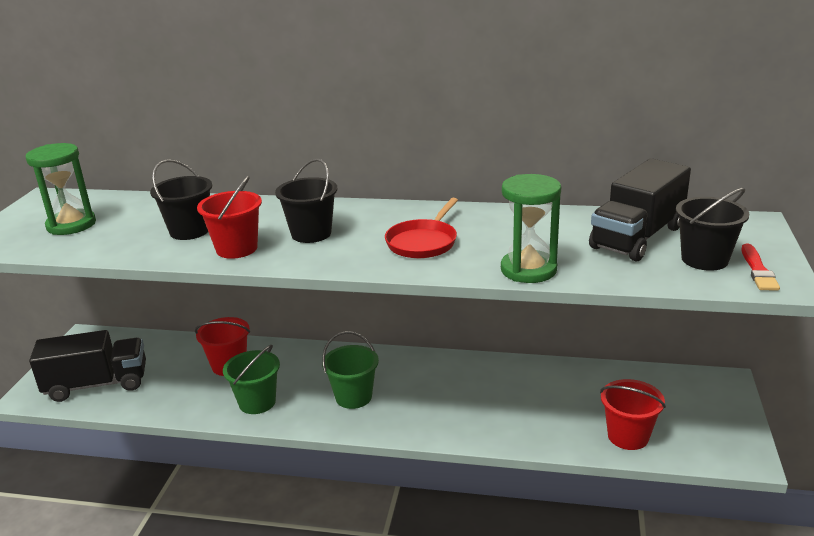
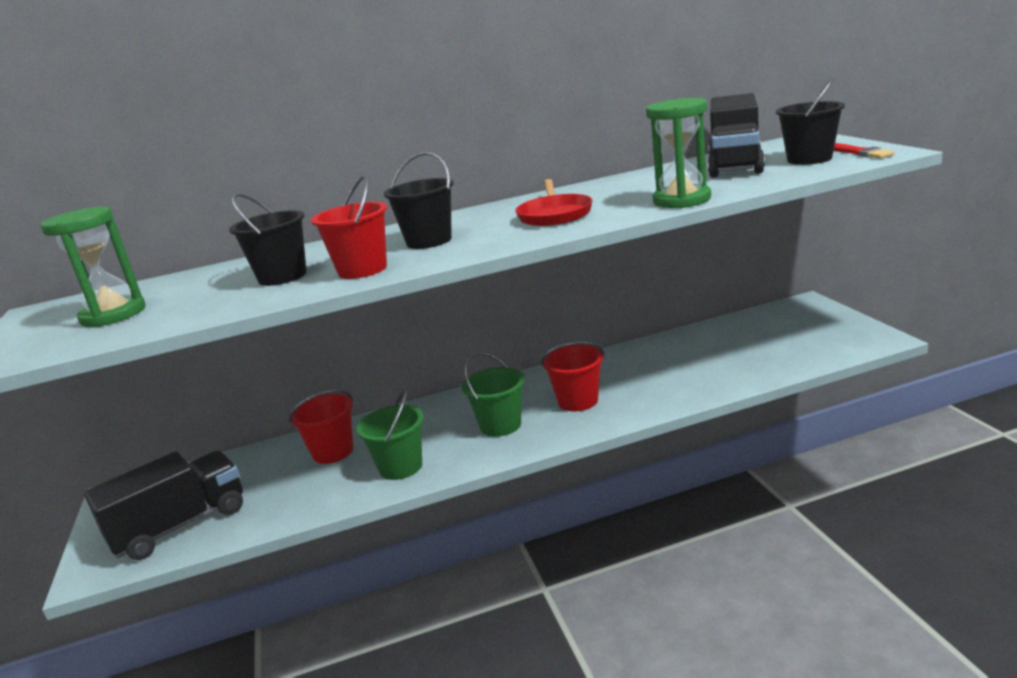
camera: 25 degrees left, 5 degrees down
(628, 436) = (778, 360): red bucket -> red bucket (578, 401)

